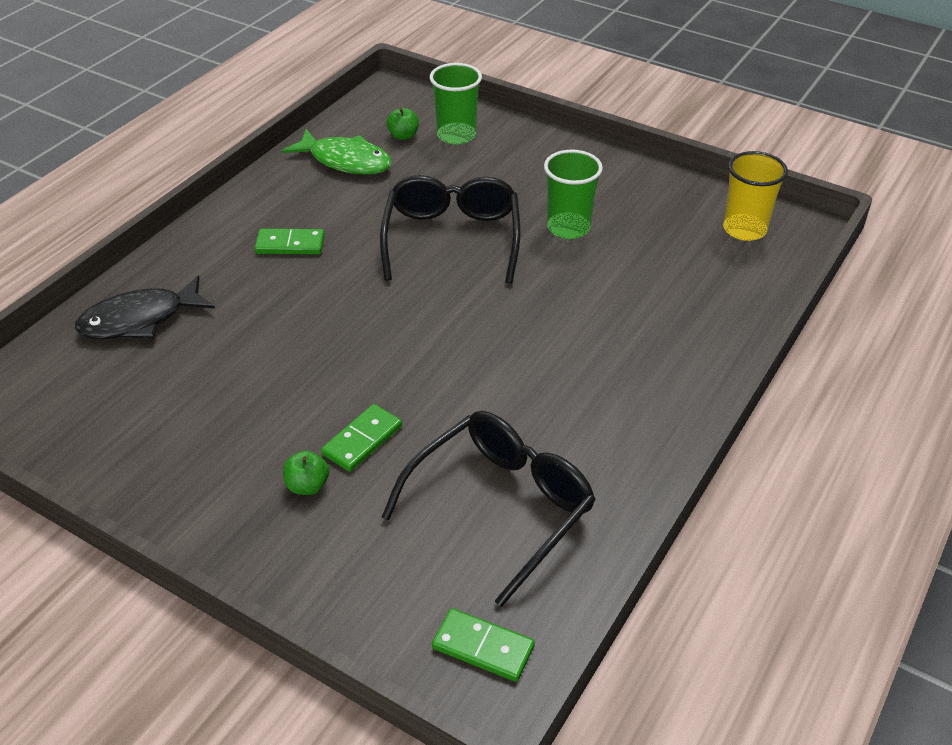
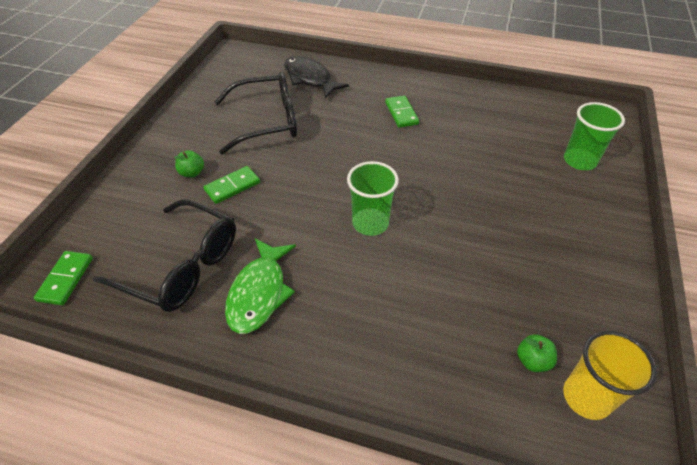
camera: 75 degrees right, 5 degrees up
(345, 161) = (505, 114): green fish -> green fish (259, 293)
(362, 440) = (232, 186): green domino -> green domino turned 60 degrees counterclockwise
(403, 136) = (556, 134): green apple -> green apple (532, 361)
(452, 239) = (448, 185): black glasses -> black glasses (266, 122)
(568, 227) = (503, 251): green cup -> green cup (370, 223)

